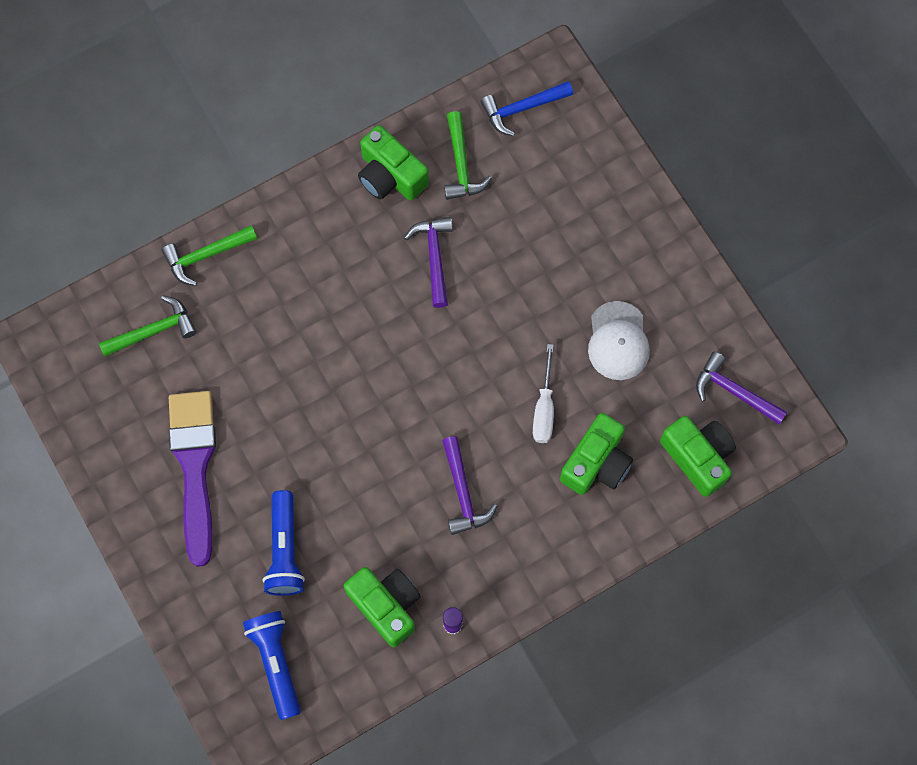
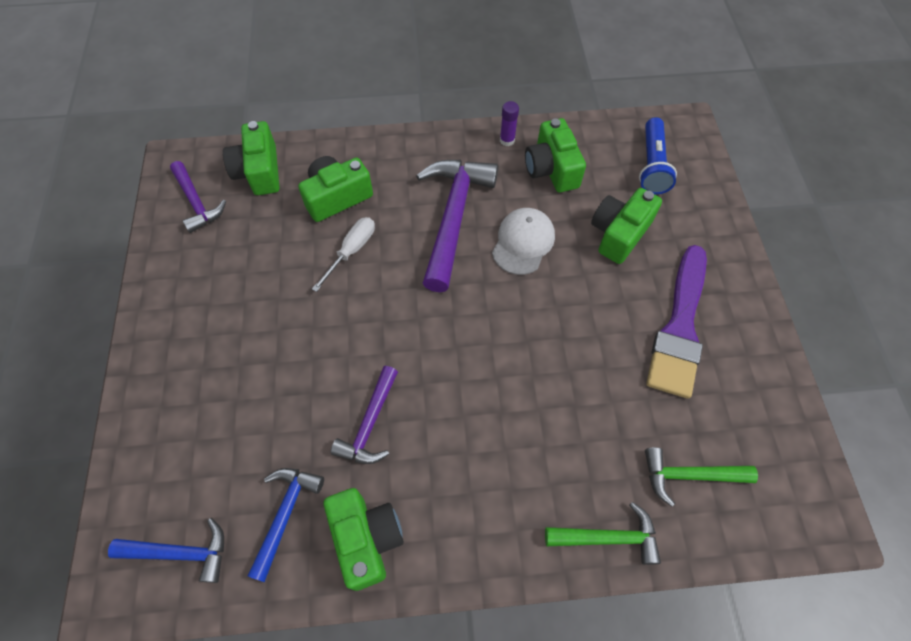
camera: 155 degrees left, 10 degrees down
(284, 550) = (619, 234): blue flashlight -> green camera
(461, 165) = (285, 515): green hammer -> blue hammer
(463, 493) = (453, 218): purple hammer -> purple hammer, size x1.76
(618, 341) = (256, 276): white cap -> white cap (523, 242)

